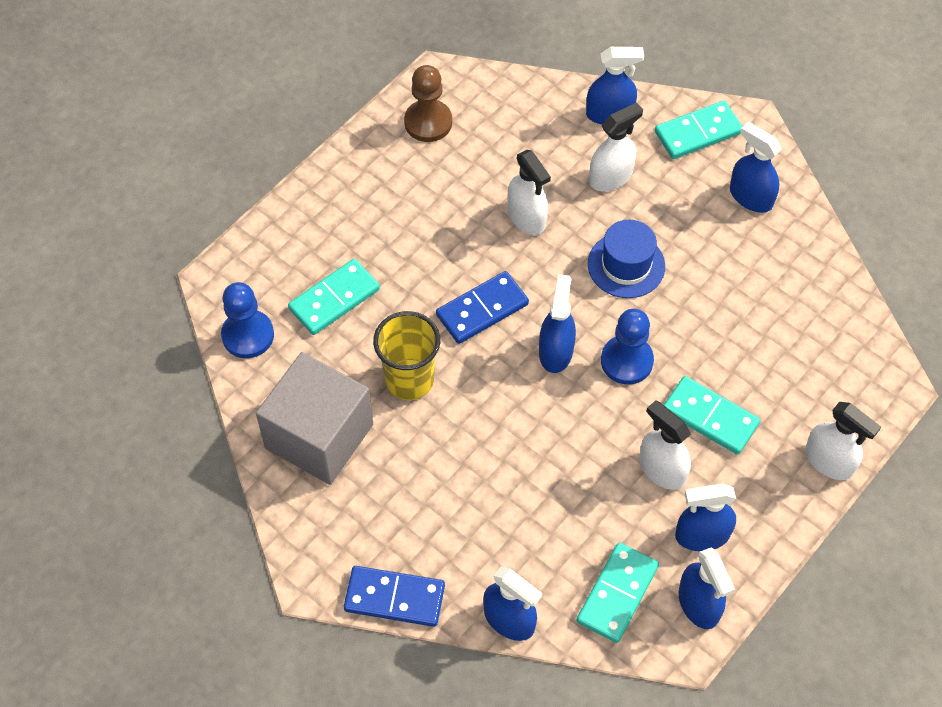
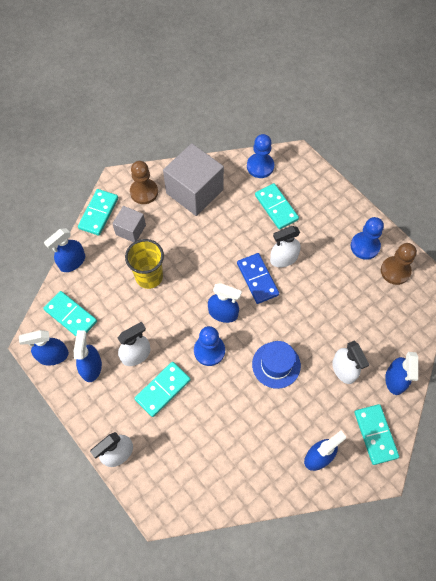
camera: 100 degrees right, 5 degrees up
(333, 525) = (144, 192): none -> brown pawn
(390, 165) = (365, 246): none -> blue pawn
(394, 598) = (98, 213): blue domino -> turquoise domino
(409, 380) = (219, 236): yellow cup -> yellow cup (149, 277)
(421, 531) = (130, 230): none -> grey cube
(527, 217) = (318, 314): white spray bottle -> white spray bottle (283, 258)

